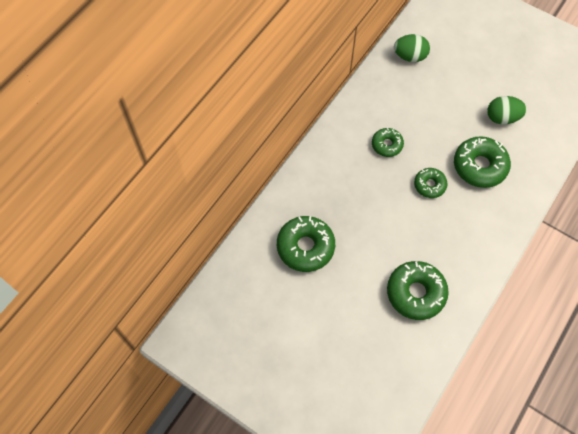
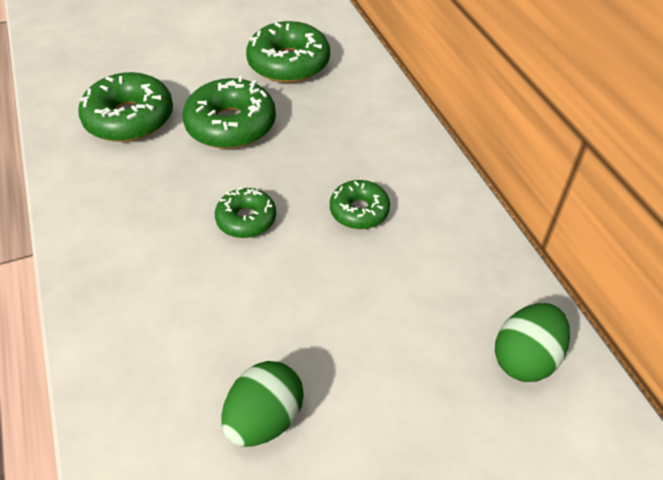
camera: 125 degrees right, 15 degrees down
(479, 166) = (211, 305): green donut -> green donut (231, 125)

